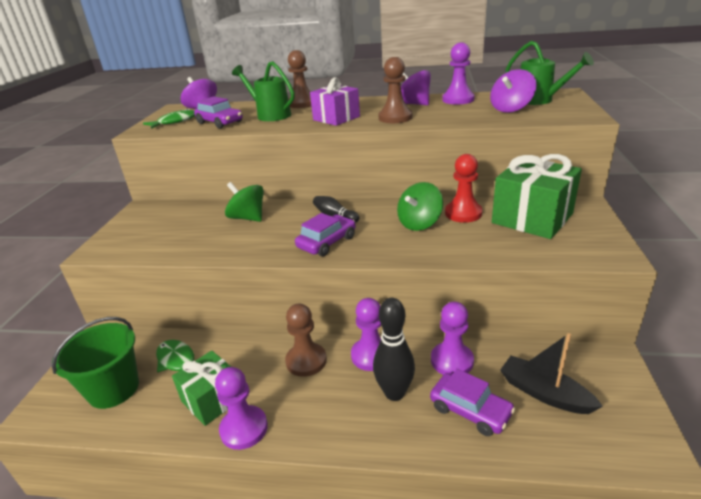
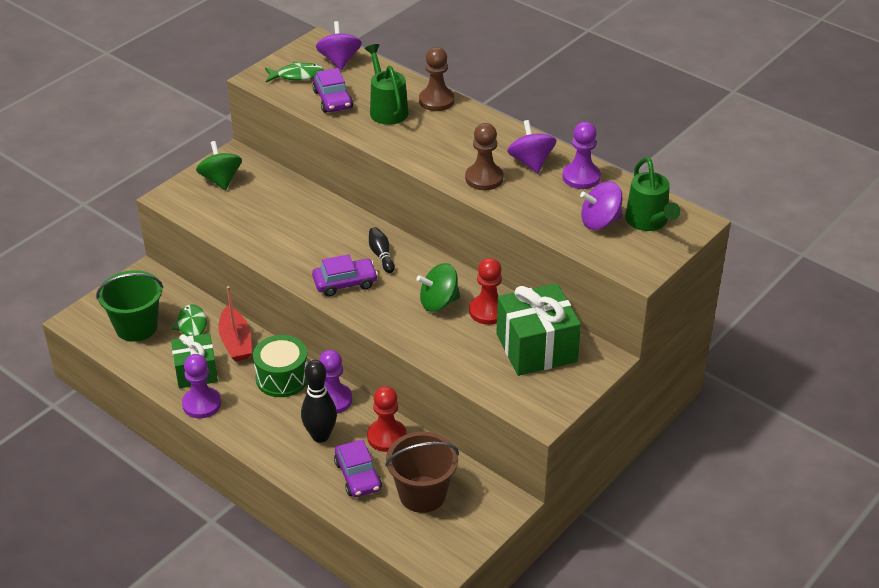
camera: 30 degrees right, 10 degrees up
(233, 353) = (236, 342): none -> red boat
(248, 218) = (309, 219): green spinning top -> green spinning top (221, 180)
(306, 361) = (282, 378): brown pawn -> green drum
(336, 118) = (435, 150): purple gift -> none
(452, 361) = (386, 437): purple pawn -> red pawn
(544, 393) = (422, 494): black boat -> brown bucket

